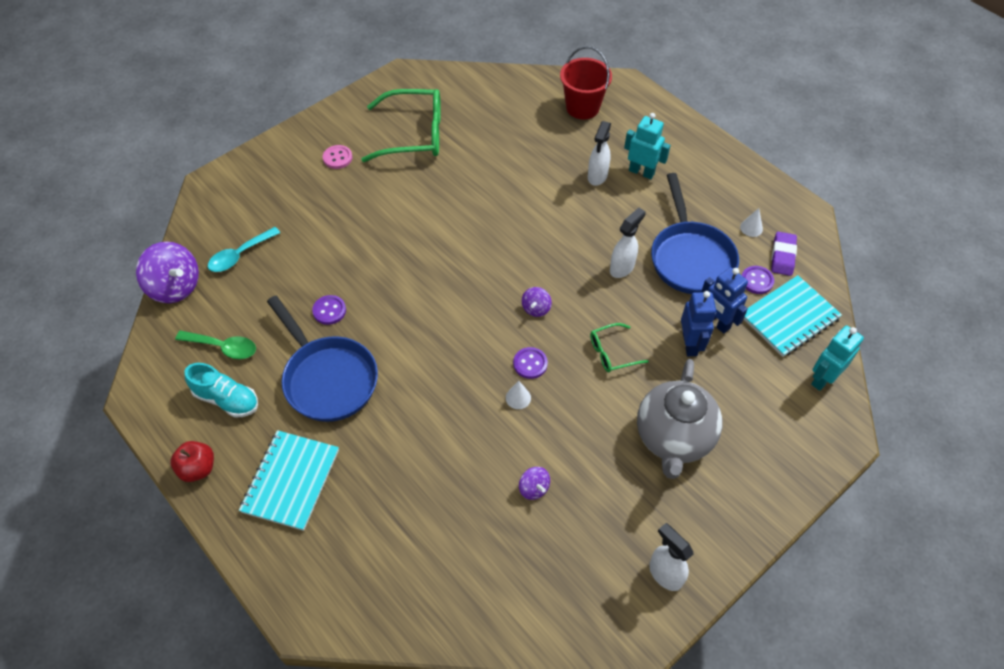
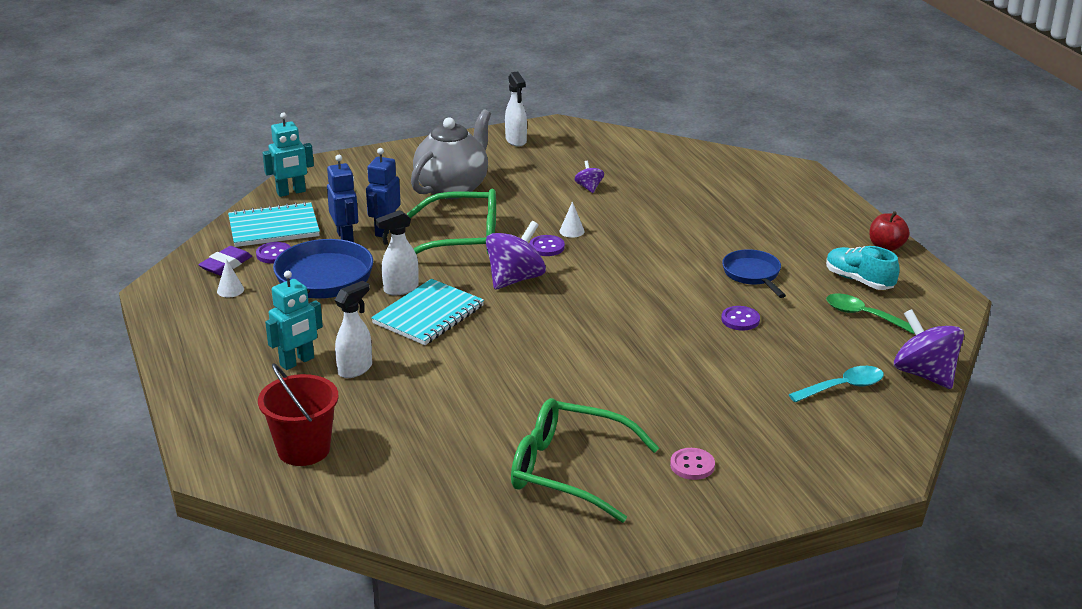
camera: 160 degrees left, 25 degrees down
(291, 481) = (799, 226): turquoise notebook -> turquoise notebook (428, 315)
(328, 378) = (753, 275): blue pan -> blue pan, size x0.59
(536, 308) = (515, 279): purple spinning top -> purple spinning top, size x2.01
(612, 352) = (463, 239): green glasses -> green glasses, size x2.01
(641, 172) = (297, 362): turquoise robot -> turquoise robot turned 90 degrees counterclockwise

